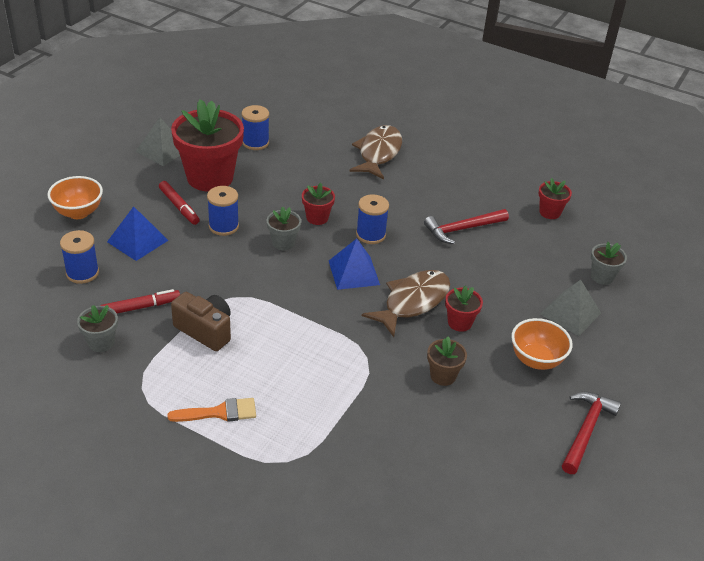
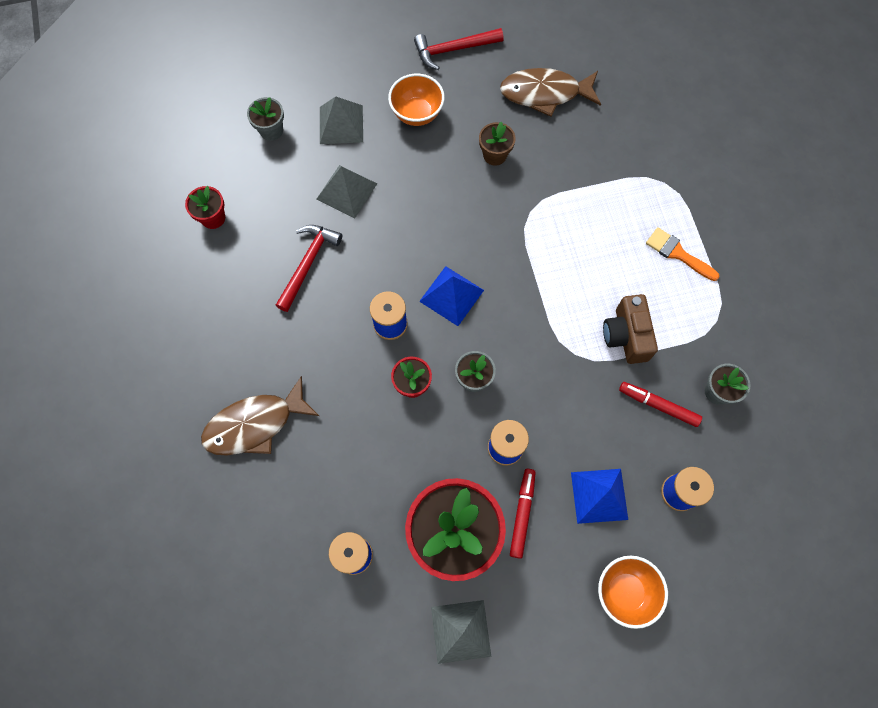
camera: 130 degrees left, 30 degrees up
(413, 302) = (440, 229): brown fish -> brown fish (545, 93)
(459, 322) = (429, 183): red flower pot -> none
(462, 229) = (308, 264): red hammer -> red hammer turned 90 degrees counterclockwise
(502, 279) = (346, 191): none -> grey pyramid

